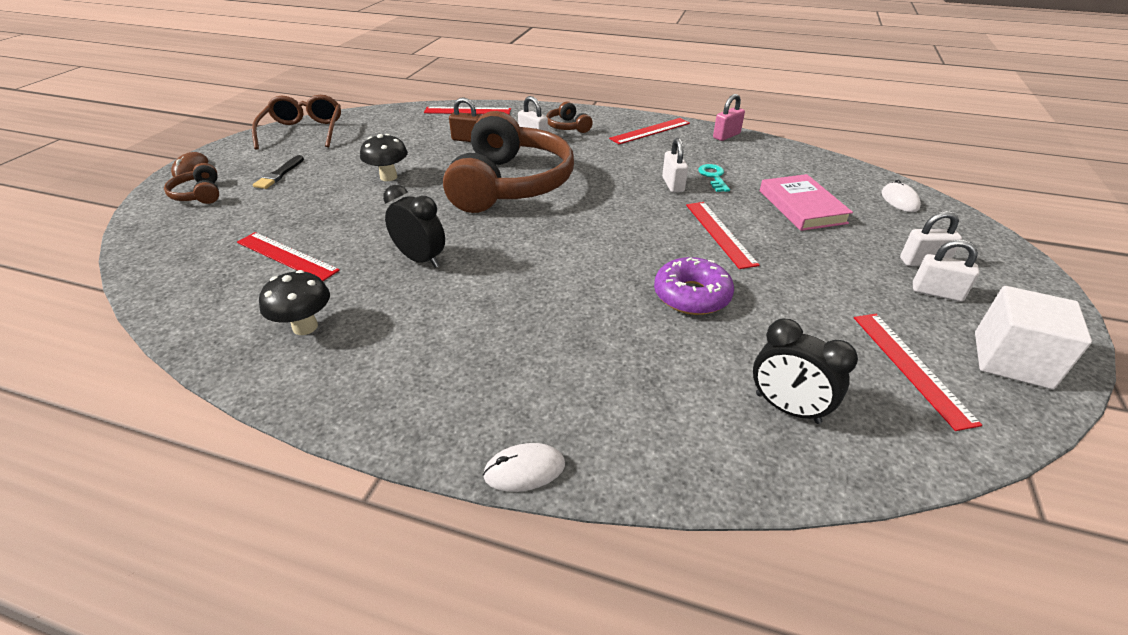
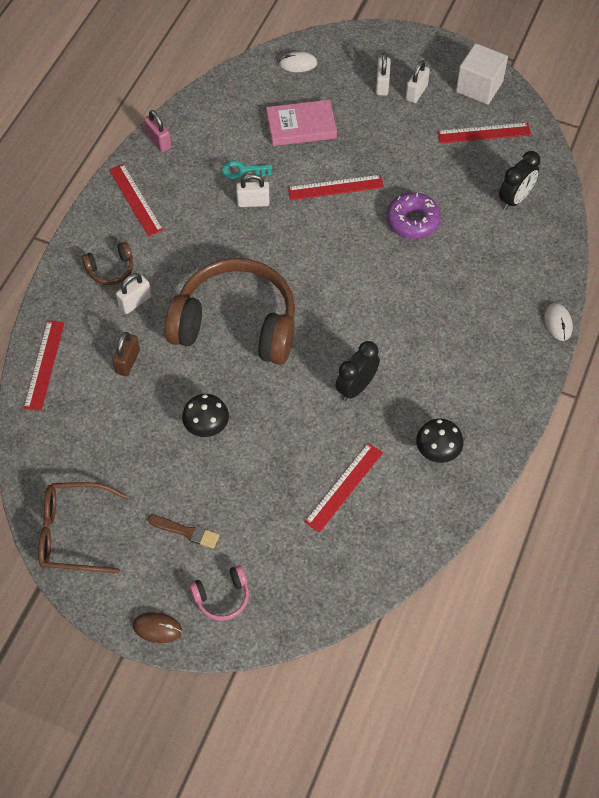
camera: 85 degrees left, 20 degrees up
(199, 194) = (222, 597): brown headphones -> pink headphones
(279, 174) = (186, 532): black brush -> brown brush

